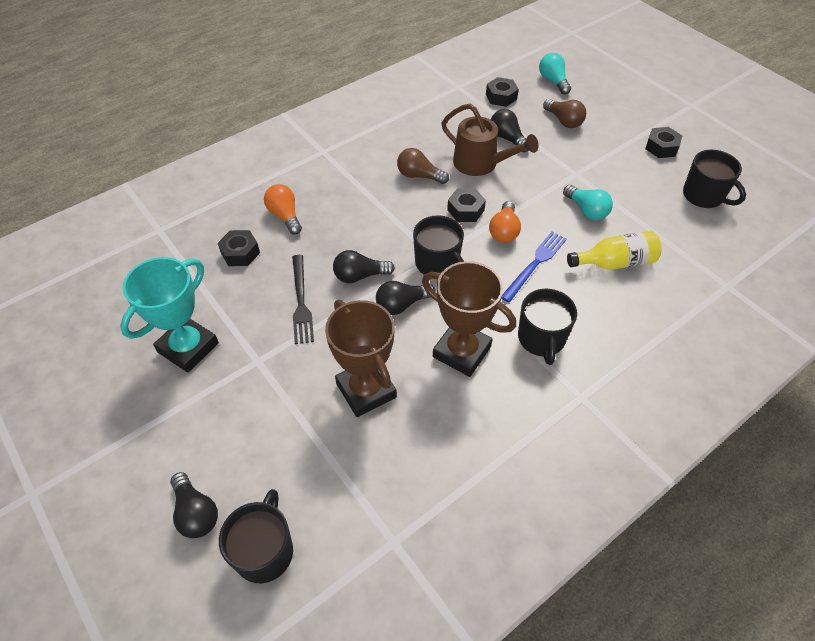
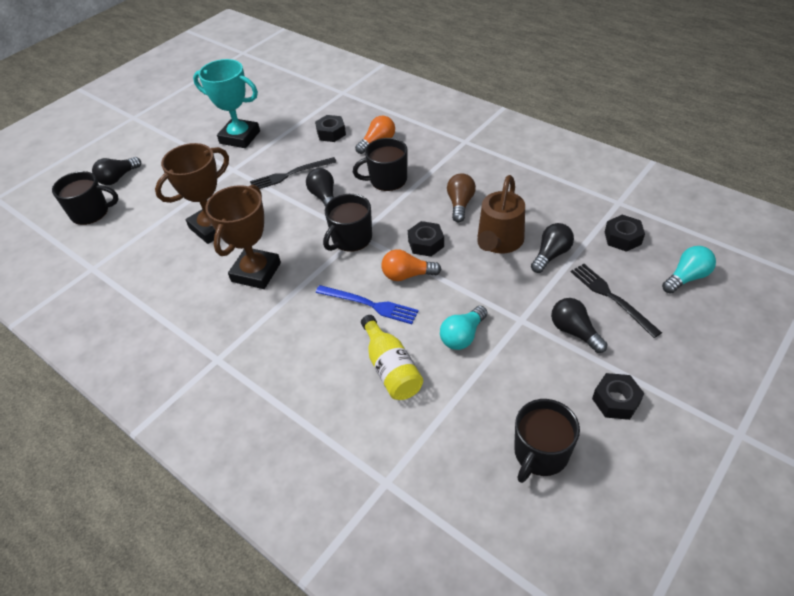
camera: 80 degrees right, 5 degrees down
(402, 304) = (299, 227): black light bulb -> black light bulb (574, 331)
(541, 339) = (278, 322): black mug -> black mug (387, 180)
(564, 121) = (611, 297): brown light bulb -> black fork

